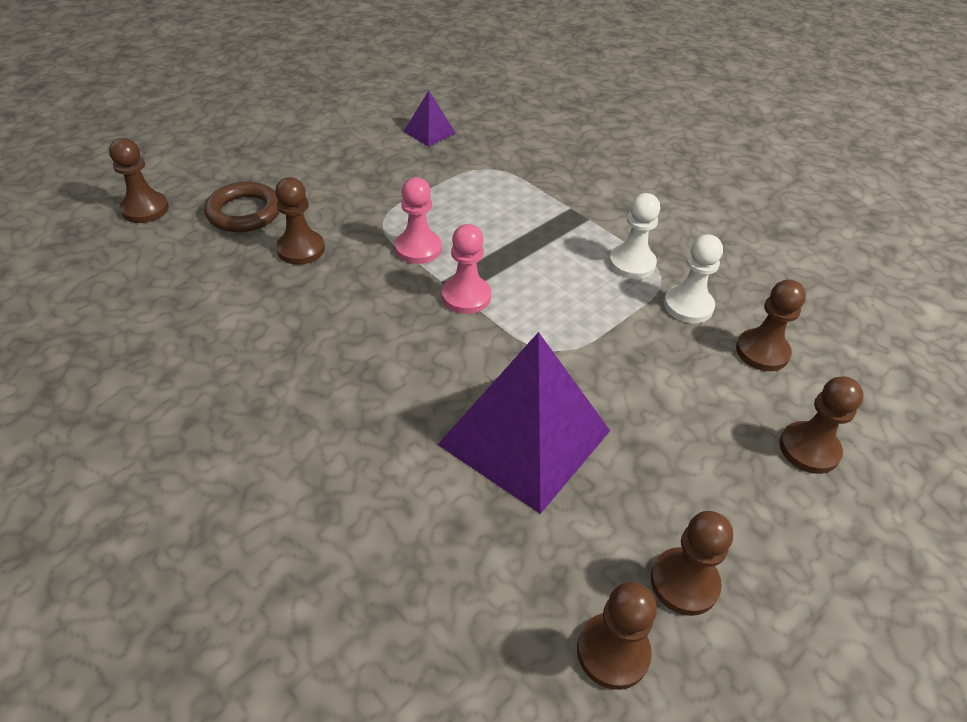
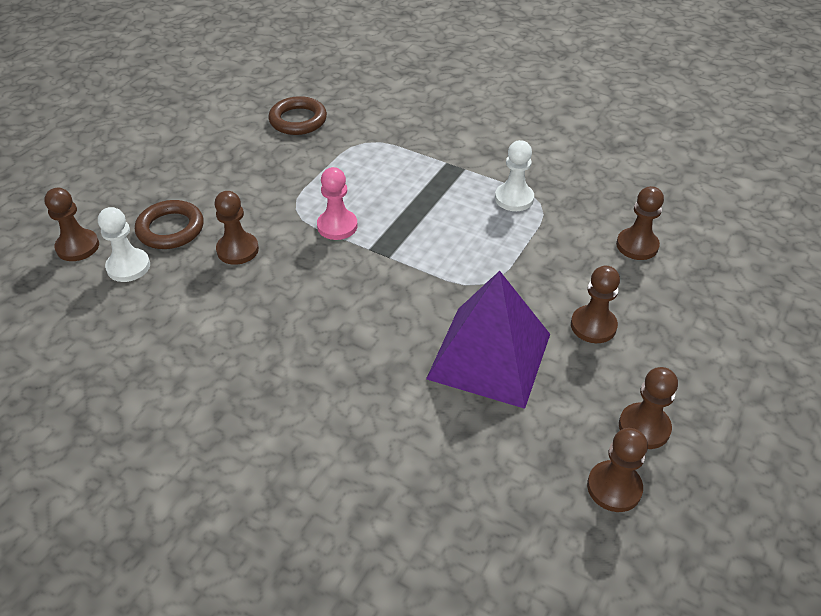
camera: 15 degrees left, 0 degrees up
(429, 132) = (298, 120): purple pyramid -> brown ring
(466, 296) = (395, 257): pink pawn -> none
(688, 306) = (570, 223): white pawn -> white pawn (128, 267)
(809, 449) = (694, 310): brown pawn -> brown pawn (593, 326)

